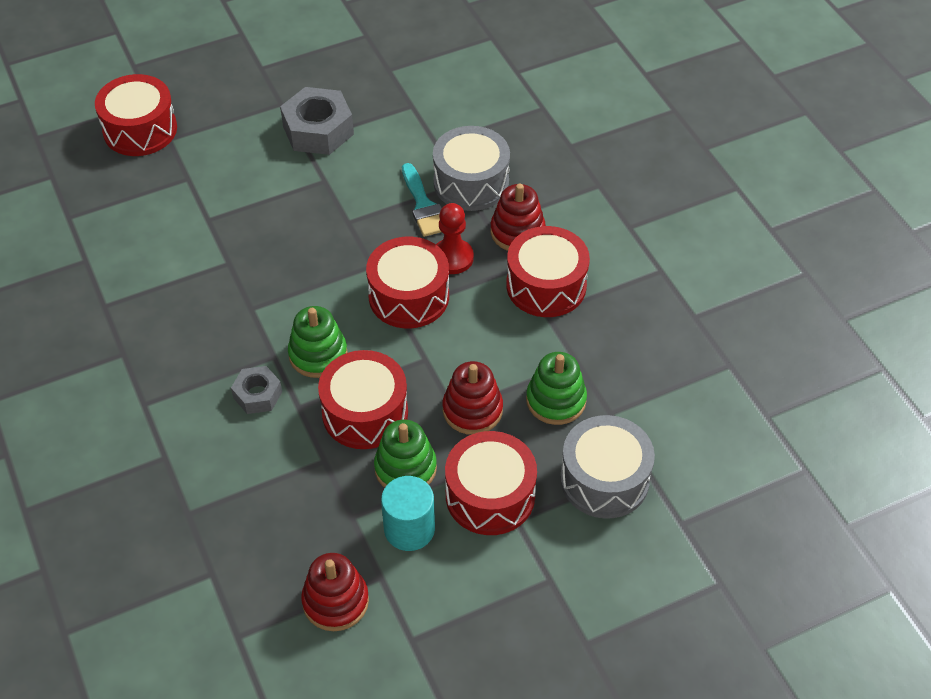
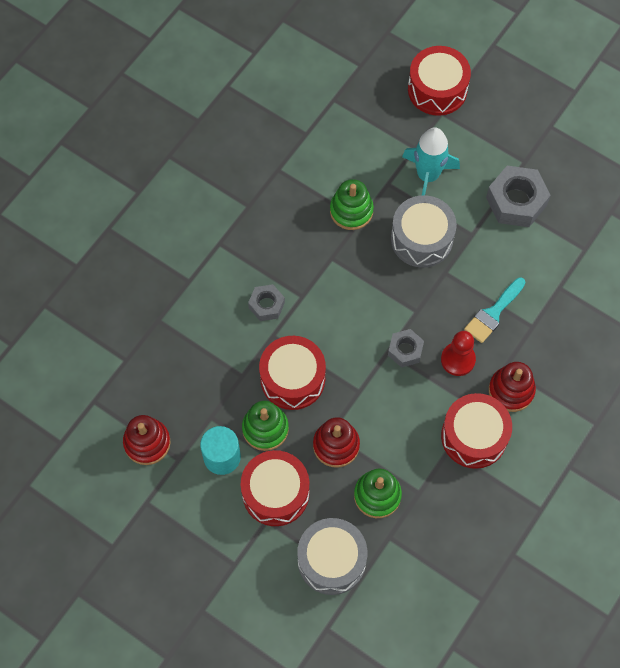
camera: 60 degrees right, 15 degrees up
(229, 183) = (427, 176): none -> turquoise rocket
(318, 354) = (320, 322): green stacking toy -> green stacking toy (351, 211)
(409, 296) = (405, 350): red drum -> grey nut
(471, 182) = (537, 333): grey drum -> grey drum (421, 239)

